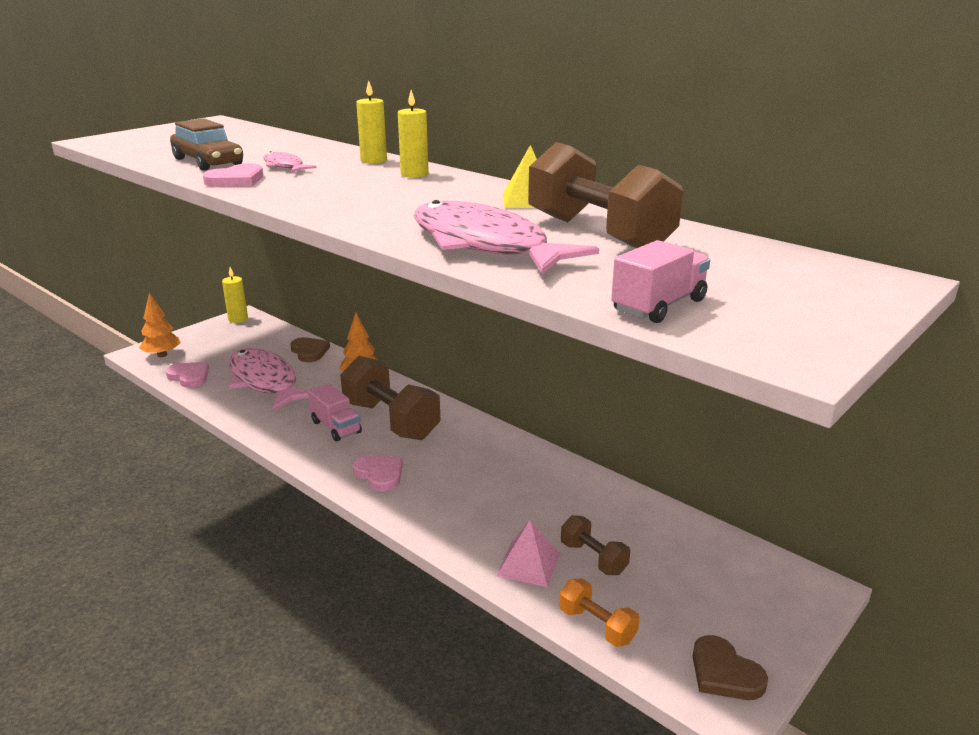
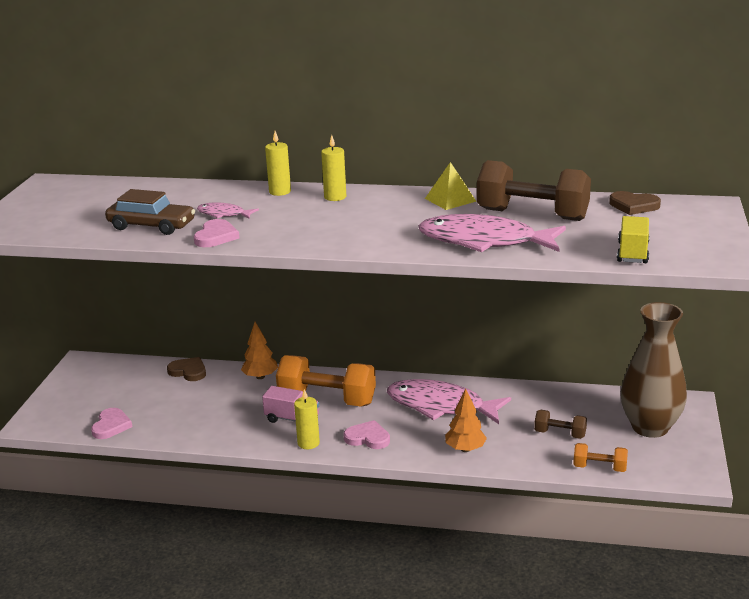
camera: 30 degrees left, 0 degrees up
(162, 355) = (55, 418): orange tree -> orange tree (465, 449)
(189, 376) = (111, 426): pink heart -> pink heart turned 90 degrees clockwise
(238, 319) = (80, 365): yellow candle -> yellow candle (308, 443)
(265, 382) = (185, 407): pink fish -> pink fish (441, 406)
(391, 420) = (327, 400): brown dumbbell -> orange dumbbell
(528, 564) = (527, 452): pink pyramid -> none
(659, 306) = (632, 253): pink truck -> yellow truck
(724, 600) = (650, 427): none -> brown vase
(724, 673) = (683, 462): brown heart -> brown heart (633, 206)

